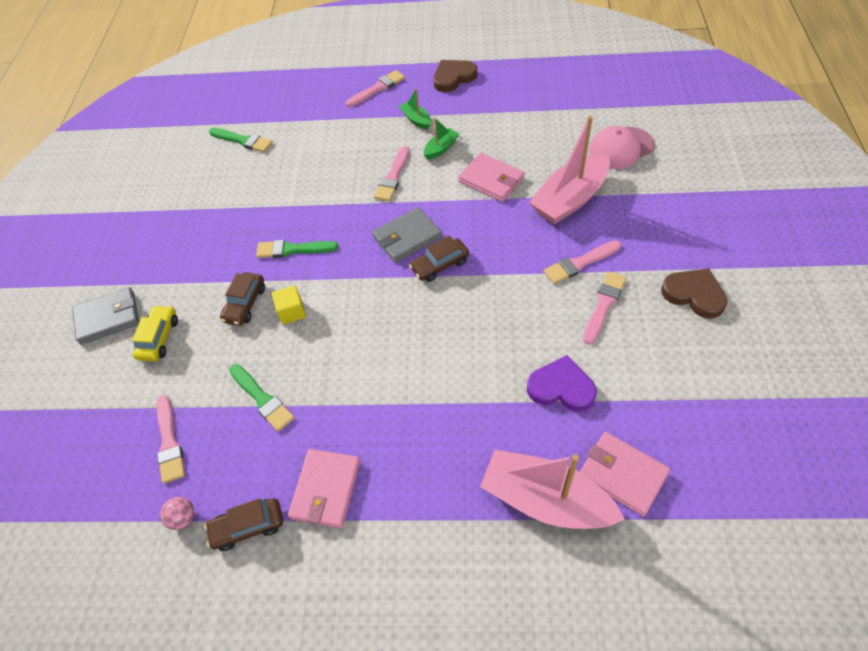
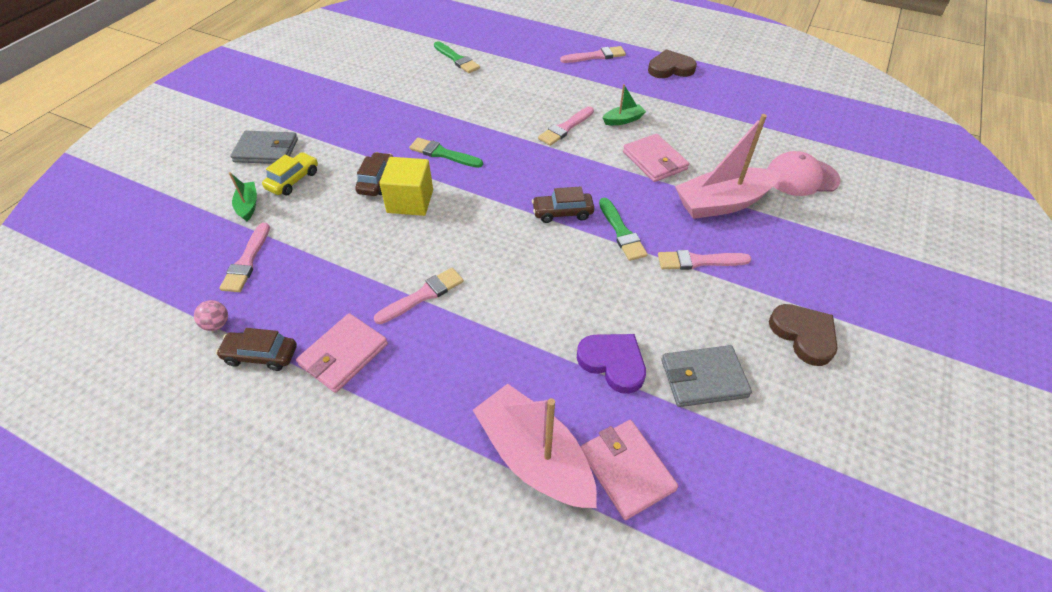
camera: 20 degrees right, 5 degrees down
(245, 304) = (377, 181): brown car -> brown car turned 150 degrees clockwise
(262, 399) = (341, 259): green brush -> green brush (621, 232)
(292, 312) = (410, 201): yellow cube -> yellow cube, size x1.66
(407, 237) = (547, 180): grey wallet -> grey wallet (703, 378)
(416, 120) = (615, 90): green boat -> green boat (248, 205)
(604, 305) = (701, 307): pink brush -> pink brush (423, 295)

